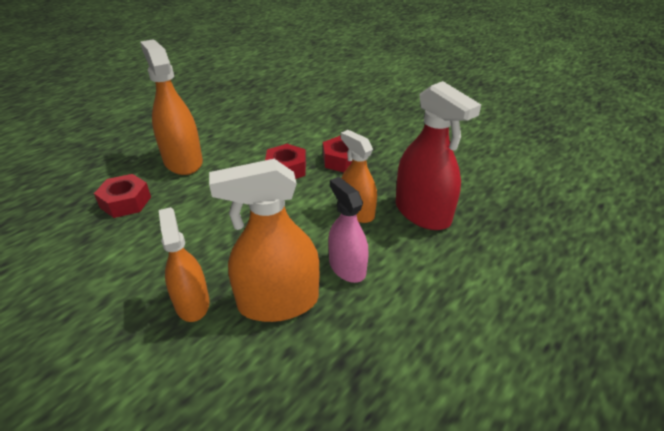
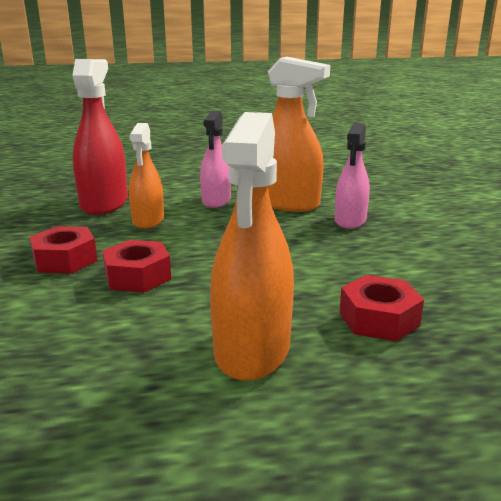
camera: 140 degrees left, 15 degrees down
(192, 303) = (350, 220): orange spray bottle -> pink spray bottle

